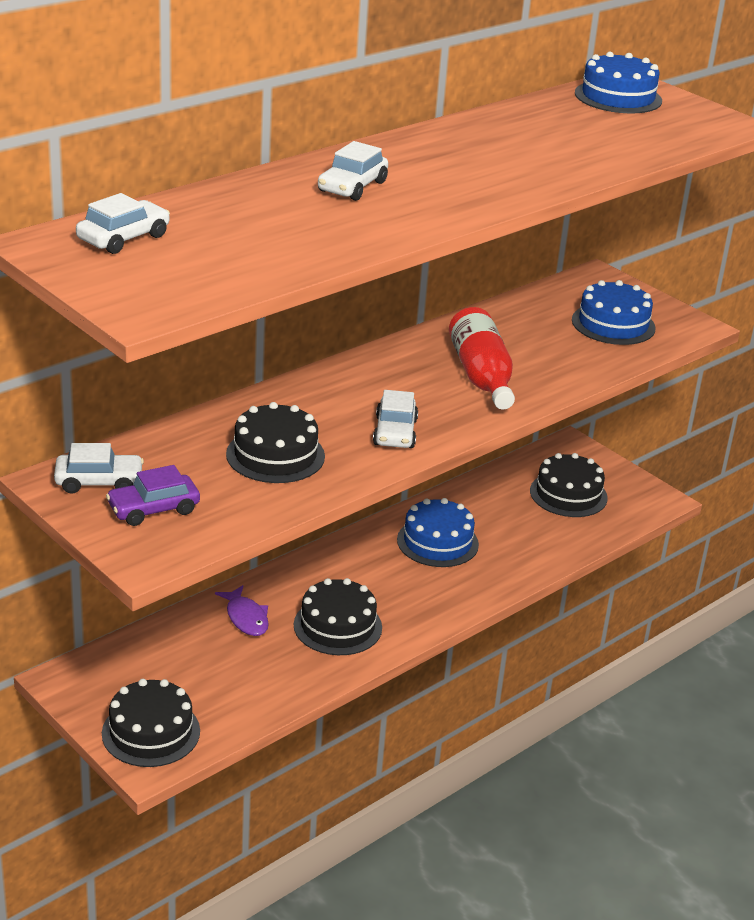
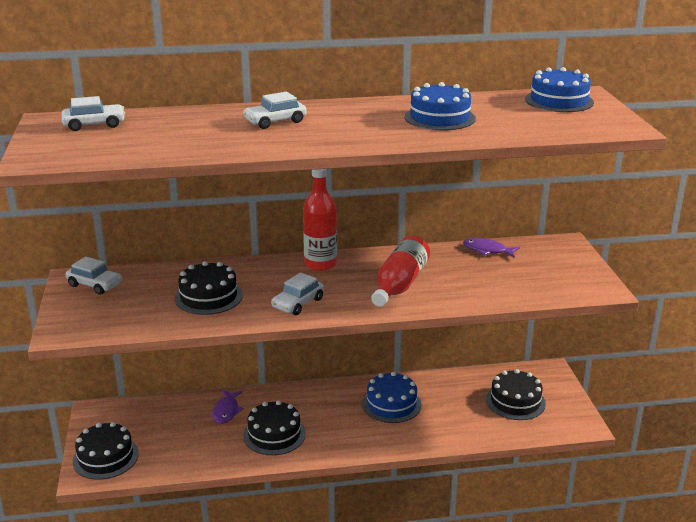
camera: 35 degrees right, 5 degrees down
(153, 509) = (102, 307): purple car -> none
(358, 374) = (320, 264): none -> red bottle
(526, 306) = (487, 250): none -> purple fish
(613, 324) = (539, 275): blue cake -> blue cake (440, 118)

